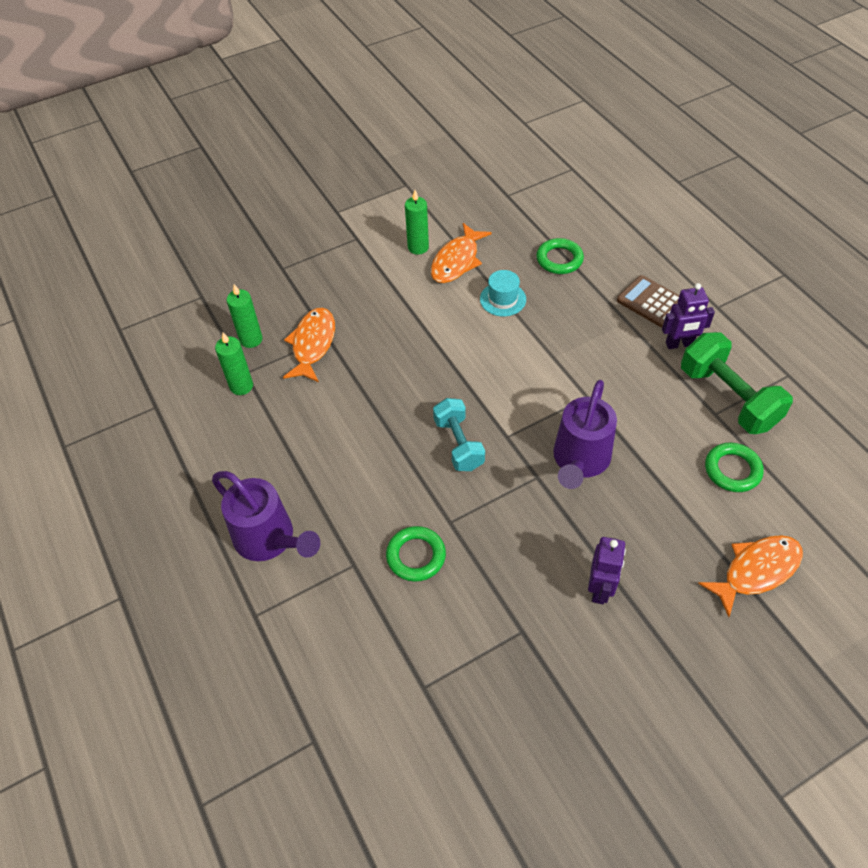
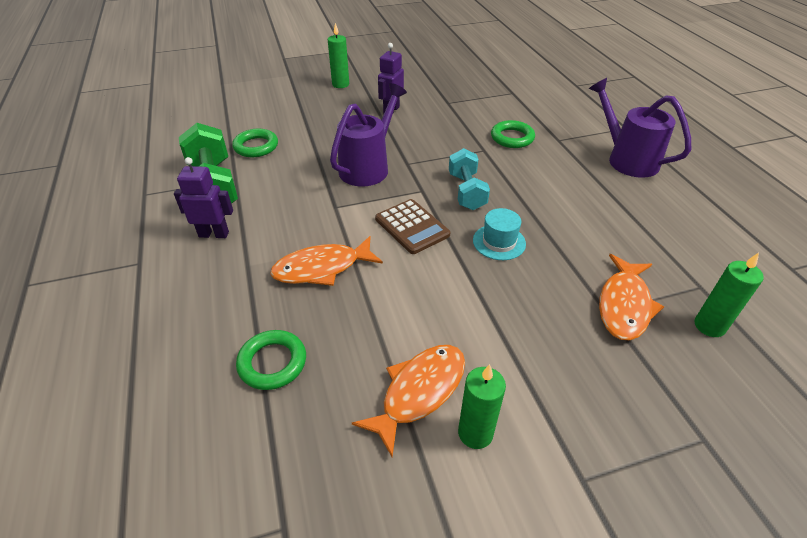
camera: 170 degrees left, 10 degrees down
(241, 386) = (699, 273): green candle -> green candle (340, 84)
(503, 299) = (375, 318): turquoise hat -> turquoise hat (499, 242)
(653, 303) = (202, 280): brown calculator -> brown calculator (412, 227)
(756, 571) = (288, 105): orange fish -> orange fish (322, 268)

